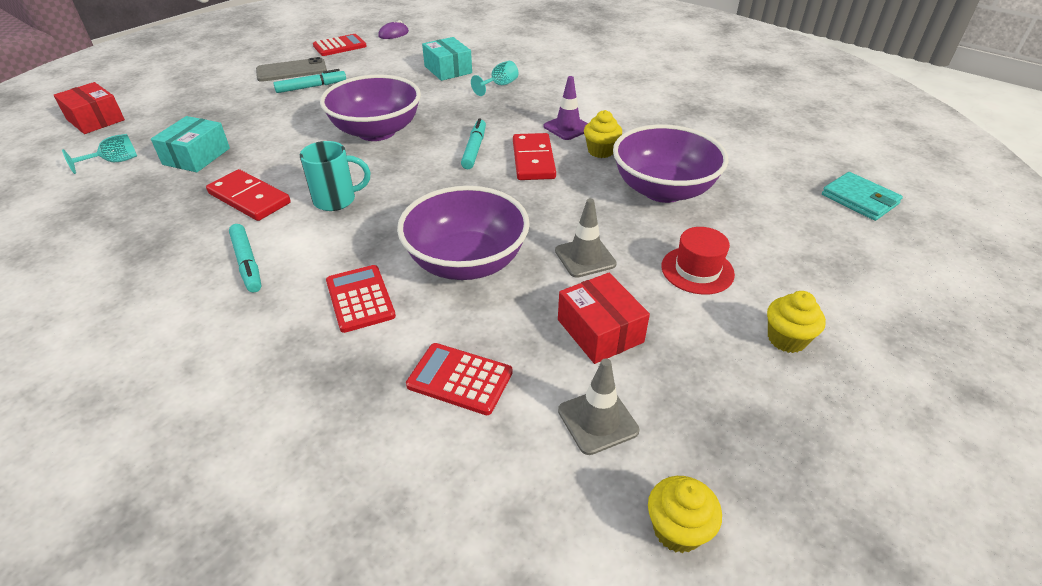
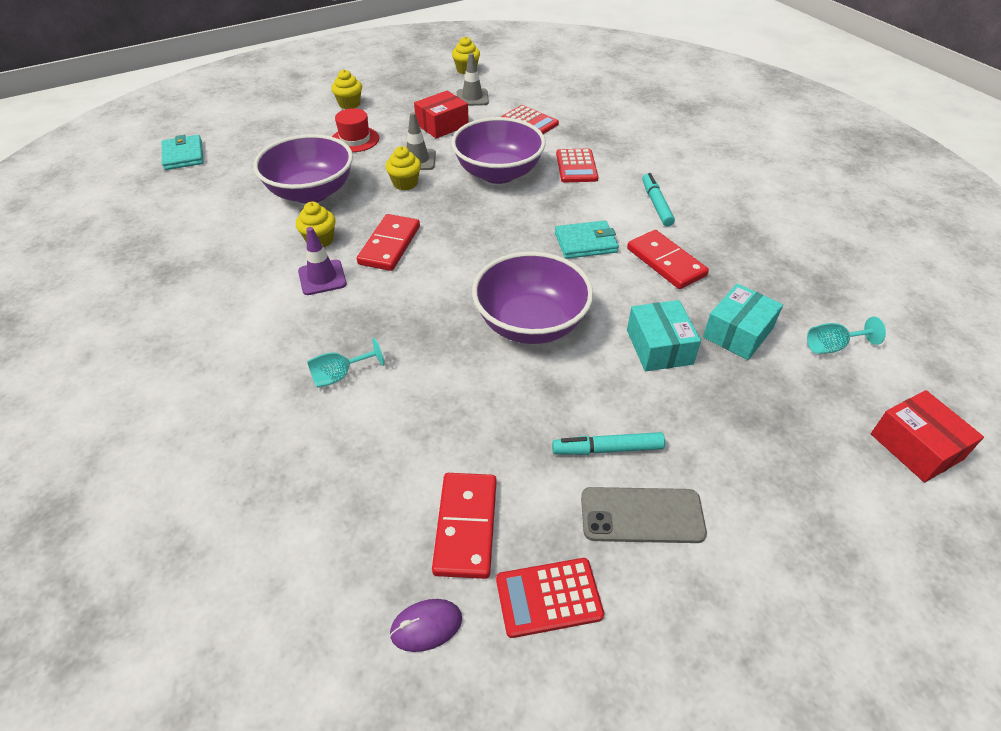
camera: 160 degrees left, 5 degrees up
(336, 200) = (585, 243): turquoise mug -> turquoise wallet
(387, 55) = (466, 526): none -> red domino
(448, 69) = (387, 440): turquoise box -> turquoise box (659, 347)
(474, 149) = (437, 271): turquoise marker -> none
(572, 222) = (405, 183): none -> yellow cupcake
(600, 331) = (442, 125): red box -> red box turned 60 degrees clockwise

